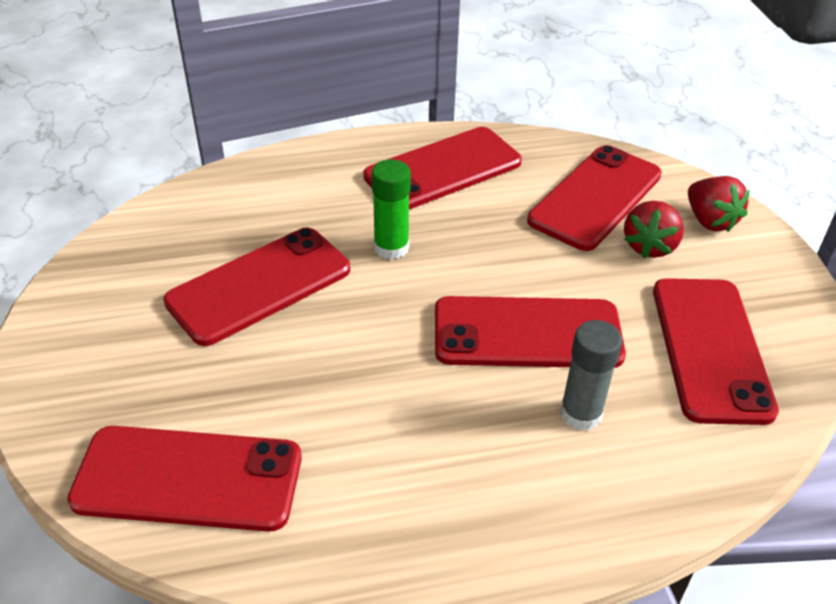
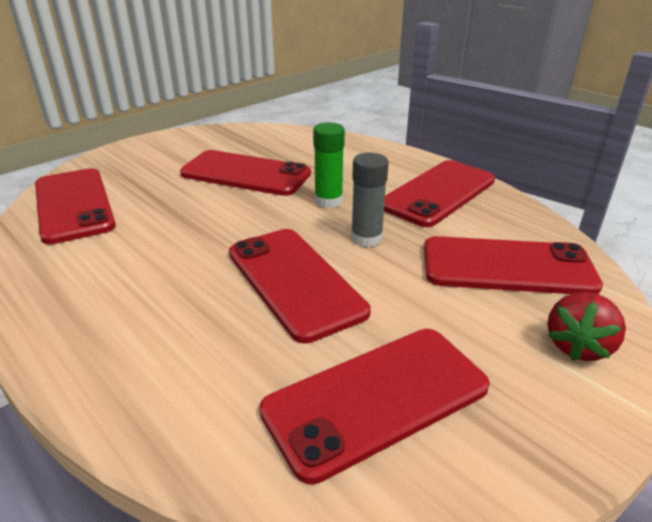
camera: 60 degrees right, 10 degrees down
(443, 169) = (438, 193): red phone -> red phone turned 75 degrees counterclockwise
(581, 413) = (222, 336): grey glue stick -> grey glue stick (366, 238)
(649, 246) = (482, 316): red strawberry -> none

